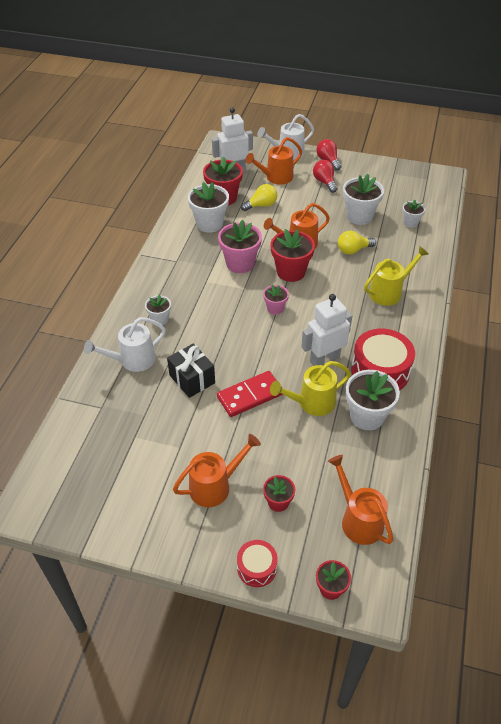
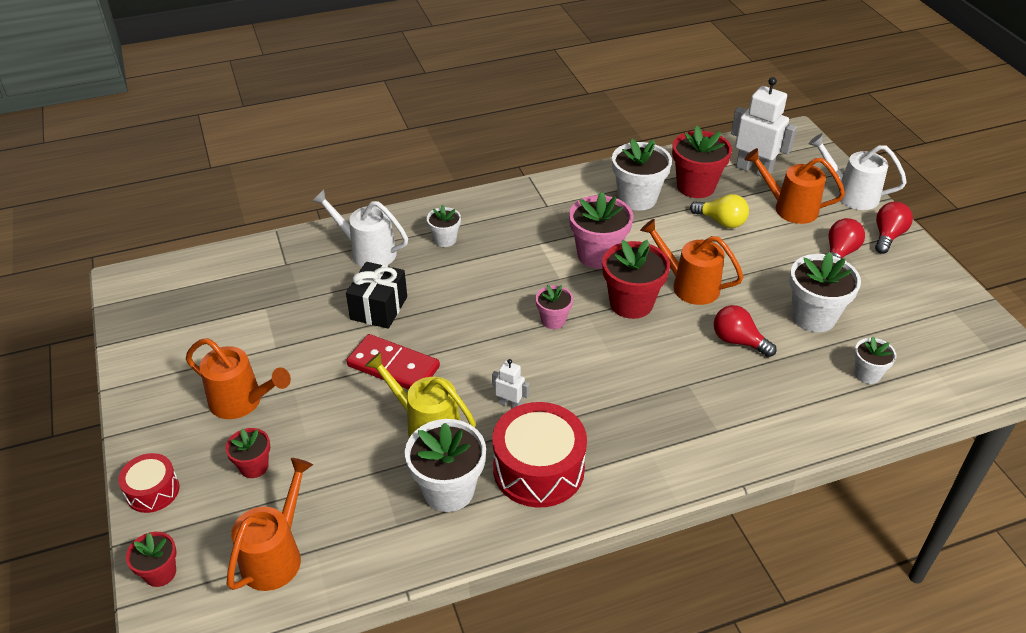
camera: 55 degrees right, 5 degrees down
(324, 359) = (510, 404): white robot -> white robot, size x0.49
(353, 250) = (738, 341): yellow light bulb -> red light bulb
(389, 292) = (697, 413): yellow watering can -> none

